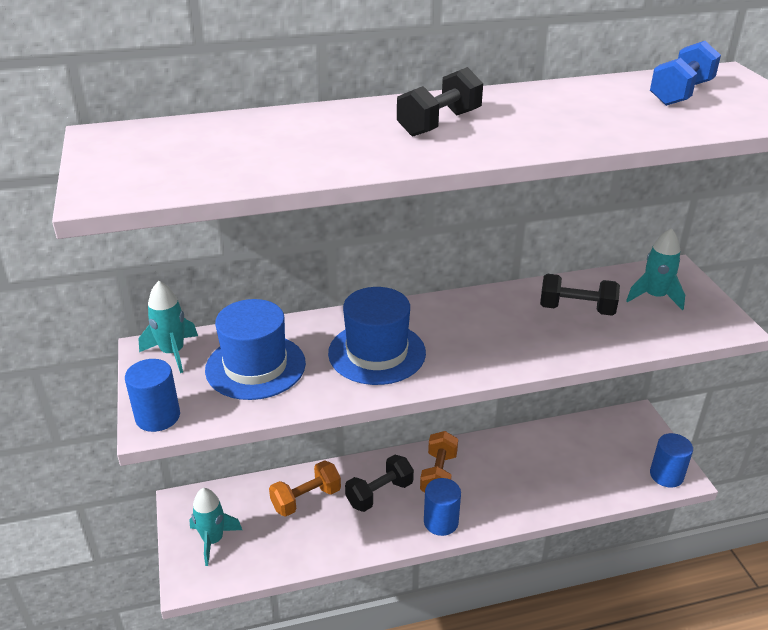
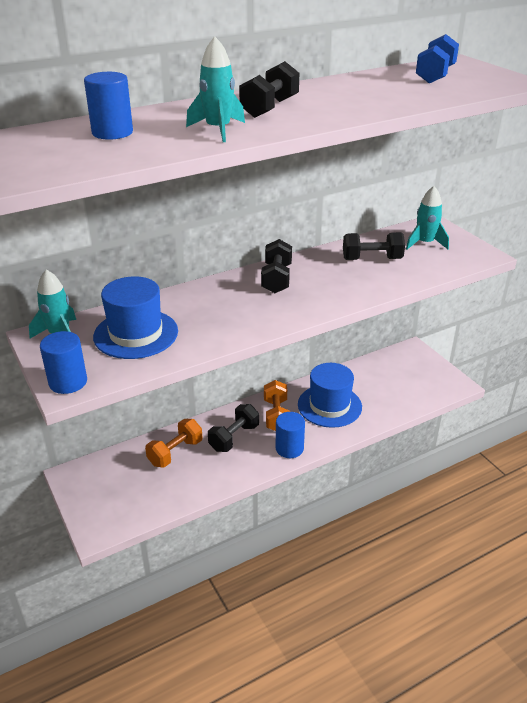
camera: 15 degrees left, 0 degrees up
(213, 540) = (107, 498): turquoise rocket -> turquoise rocket (218, 130)
(377, 353) = (231, 310): blue hat -> blue hat (329, 406)
(447, 319) = (276, 279): none -> black dumbbell
(666, 475) = (446, 385): blue cylinder -> blue cylinder (112, 133)

